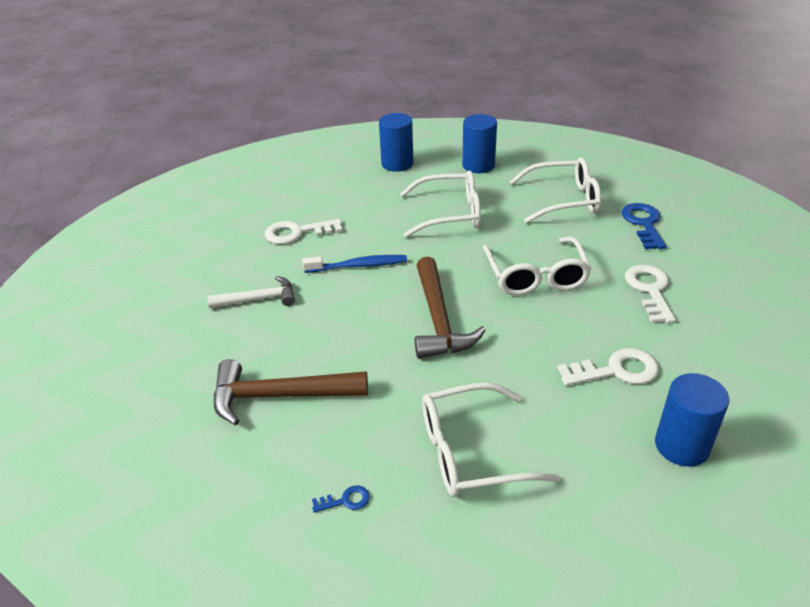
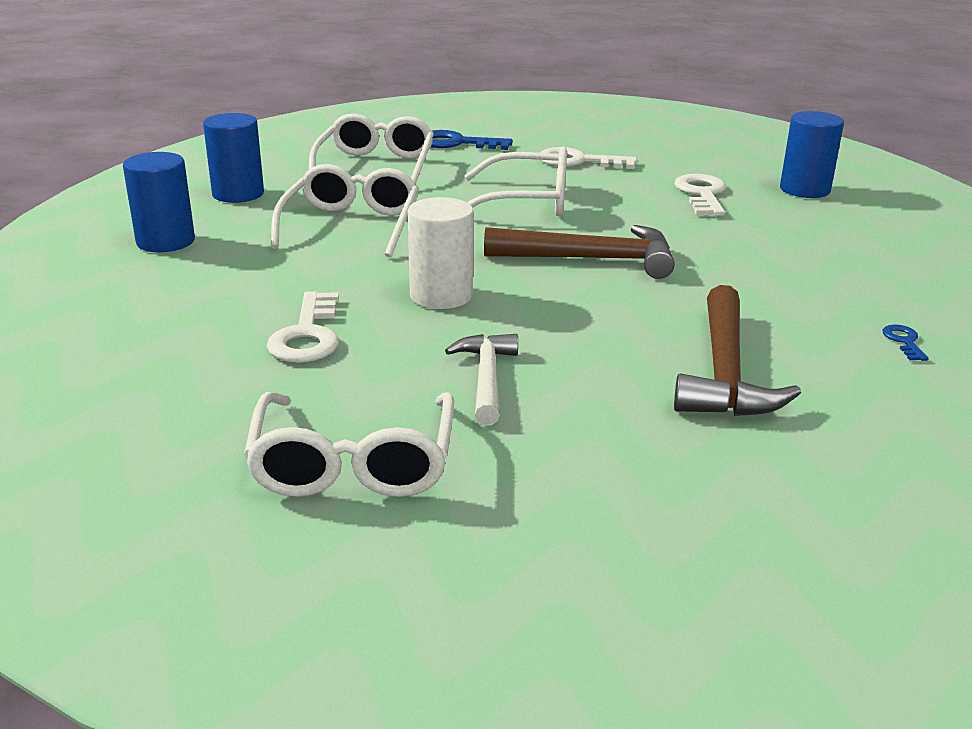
camera: 80 degrees left, 10 degrees down
(358, 266) = (441, 296): blue toothbrush -> white cylinder
(471, 452) = (820, 270): white glasses -> white glasses (353, 463)

